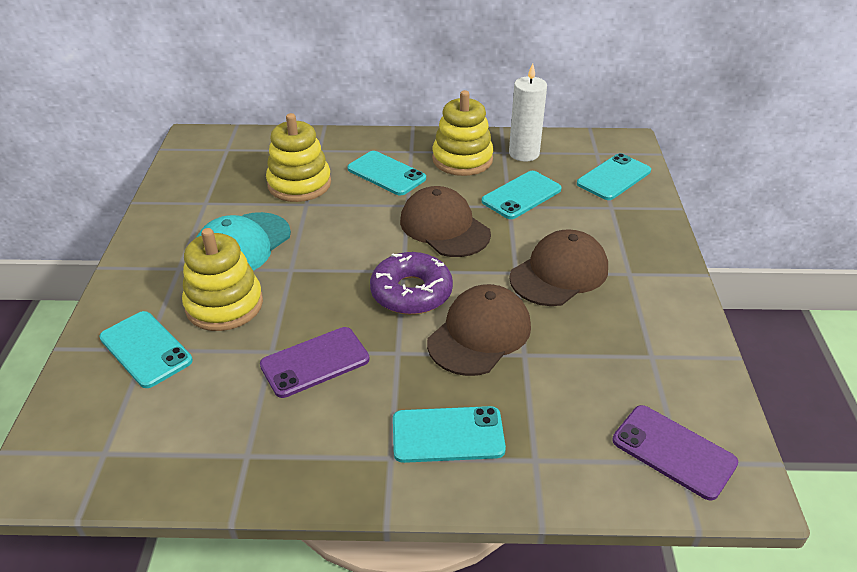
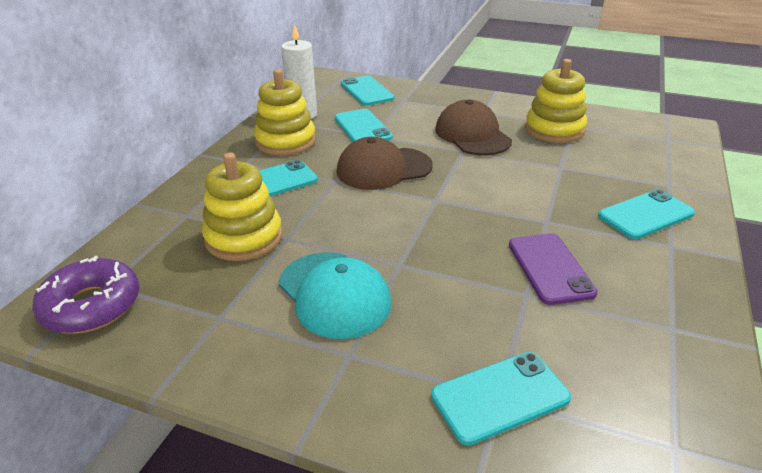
camera: 70 degrees left, 5 degrees down
(224, 305) = (440, 320): yellow stacking toy -> yellow stacking toy (554, 130)
(411, 292) = (468, 201): purple donut -> purple donut (91, 306)
(448, 435) = (645, 215): turquoise phone -> turquoise phone turned 45 degrees clockwise
(479, 334) = (533, 180): brown cap -> none
(673, 451) = (660, 139): purple phone -> none

